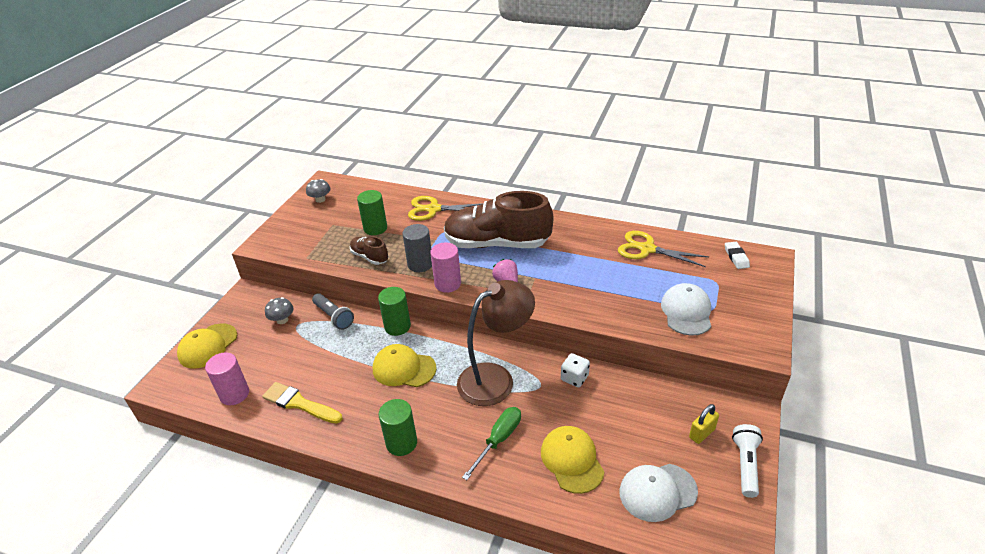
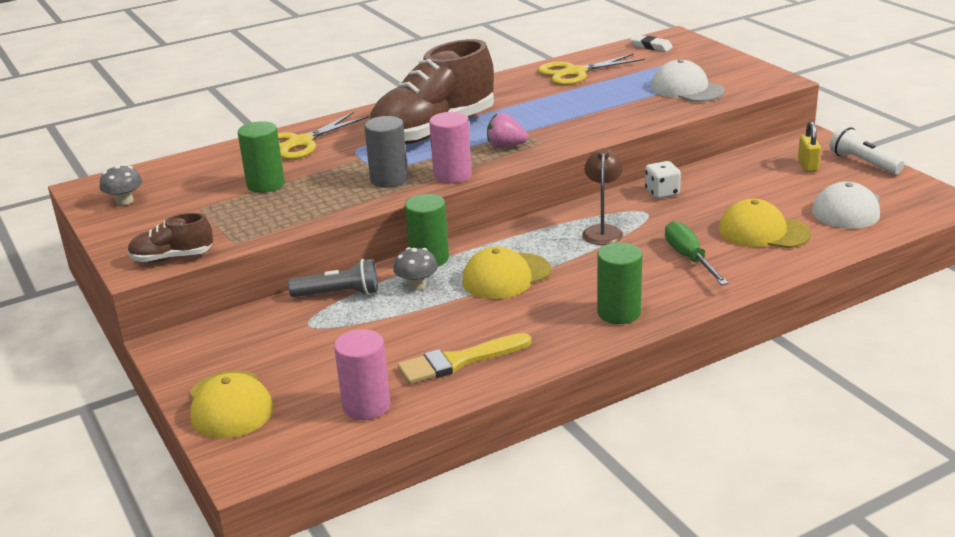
camera: 50 degrees left, 10 degrees down
(282, 320) = (278, 332): grey mushroom -> grey mushroom (417, 285)
(370, 257) = (316, 203): brown shoe -> brown shoe (172, 258)
(496, 378) = (602, 231): brown lamp -> brown lamp, size x0.54

